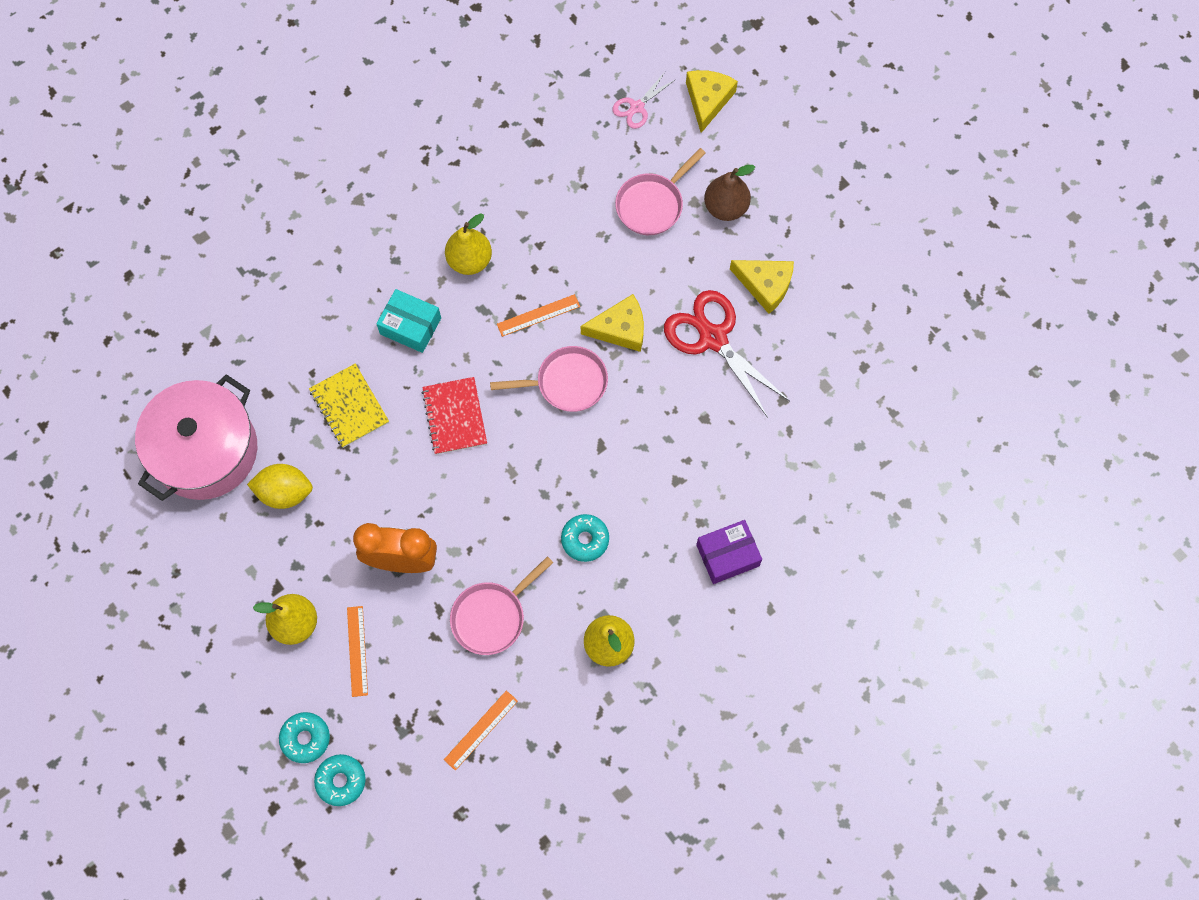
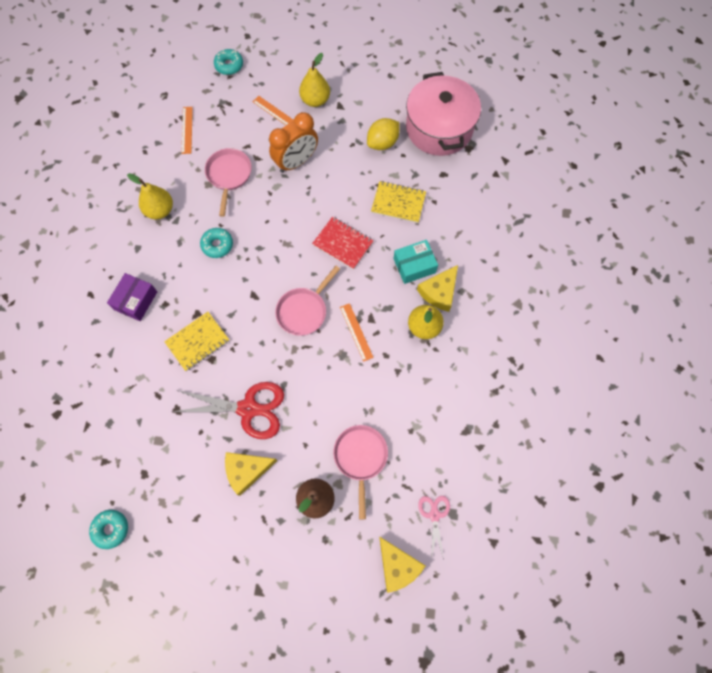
camera: 135 degrees right, 0 degrees up
(305, 738) = (261, 67): turquoise donut -> turquoise donut (111, 529)
(538, 315) = (356, 332): orange ruler -> orange ruler turned 45 degrees counterclockwise
(620, 329) = (305, 366): yellow cheese -> yellow cheese (439, 292)
(702, 449) = (197, 342): none -> yellow notebook

